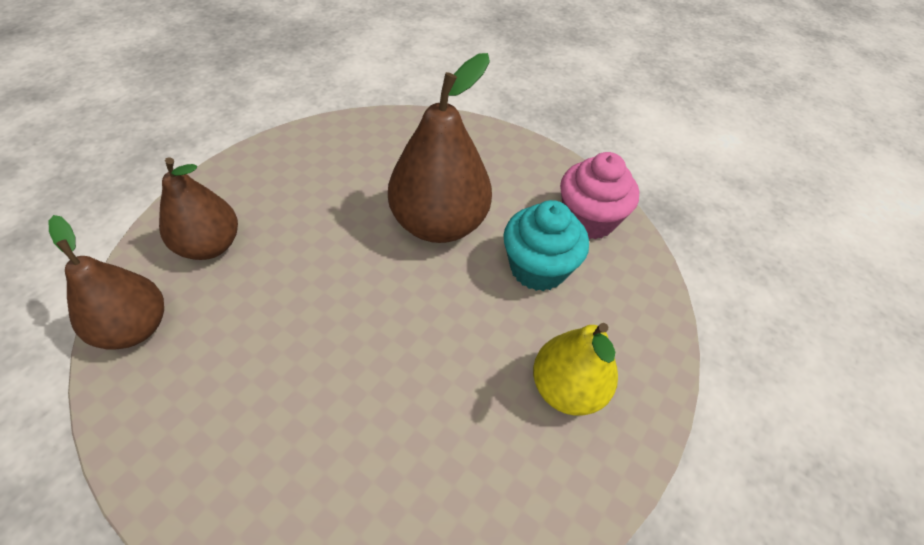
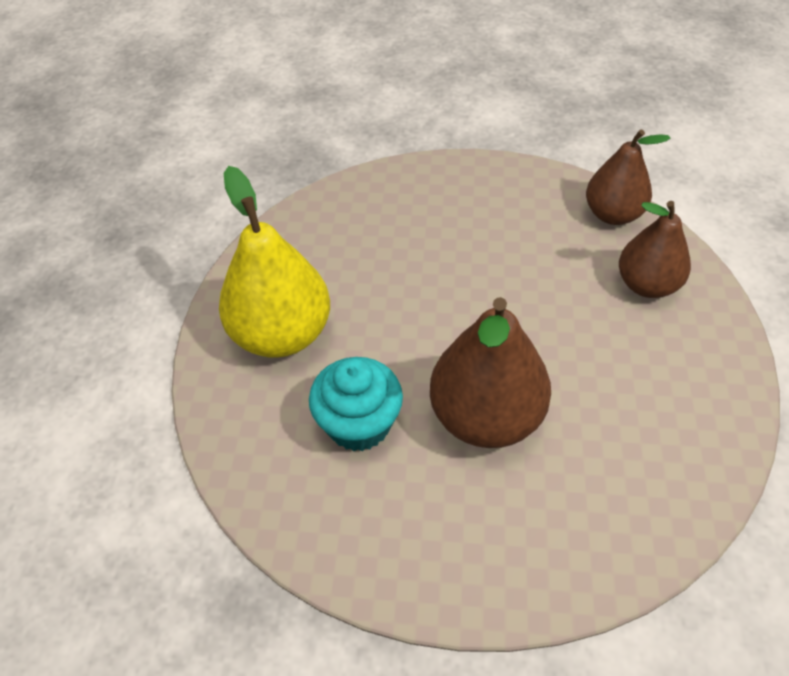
camera: 155 degrees right, 0 degrees up
(567, 388) = (282, 334): yellow pear -> yellow pear, size x1.52
(588, 220) = (335, 519): pink cupcake -> none

